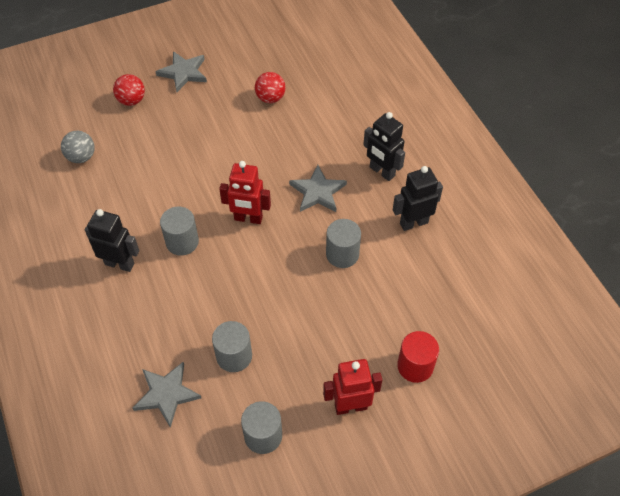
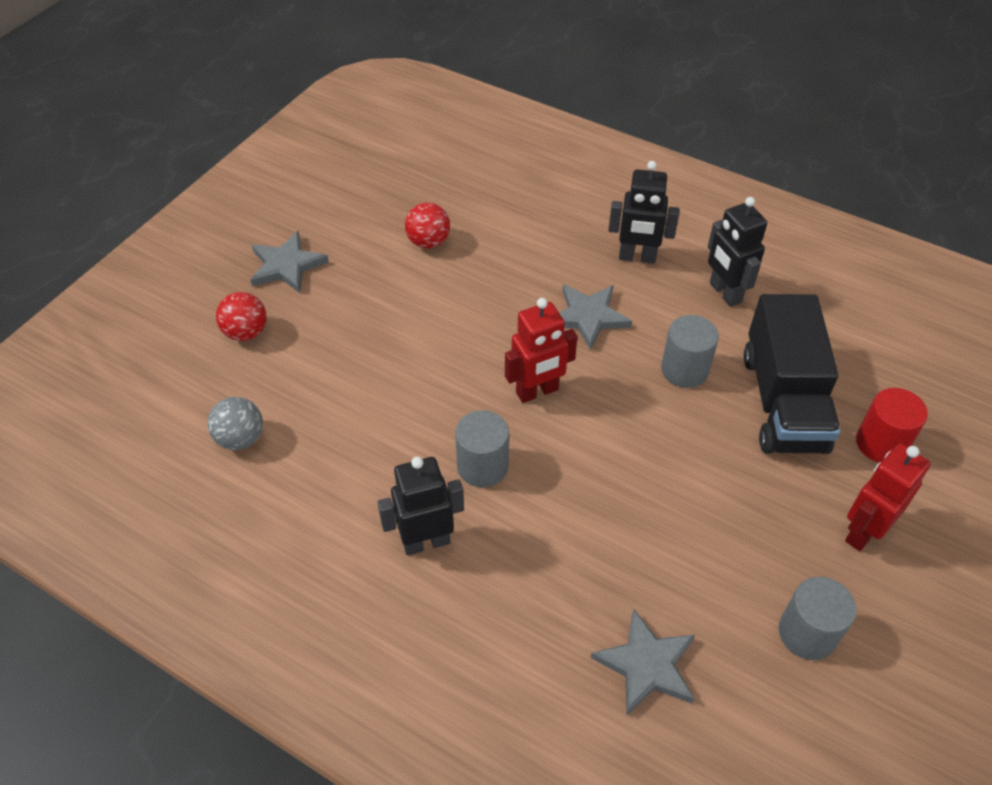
camera: 35 degrees left, 5 degrees down
(234, 356) = (681, 562): grey cylinder -> none
(381, 307) = (783, 402): none -> black truck
(413, 223) = (724, 293): black robot -> black robot turned 60 degrees counterclockwise

